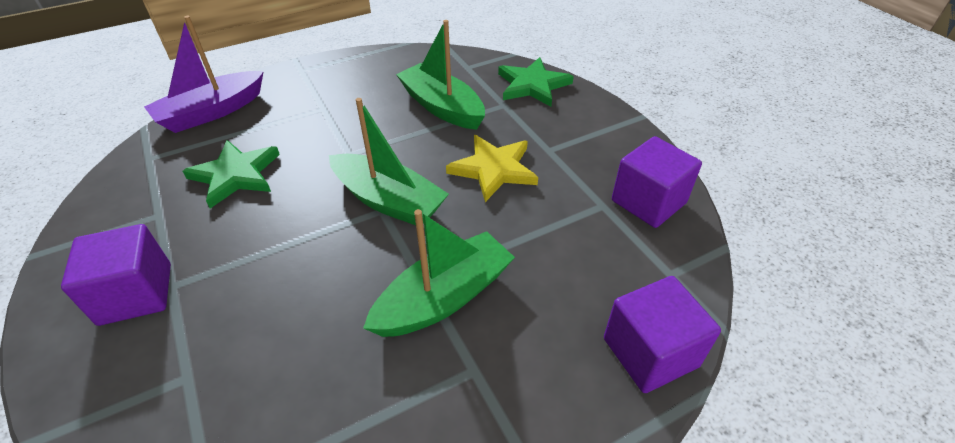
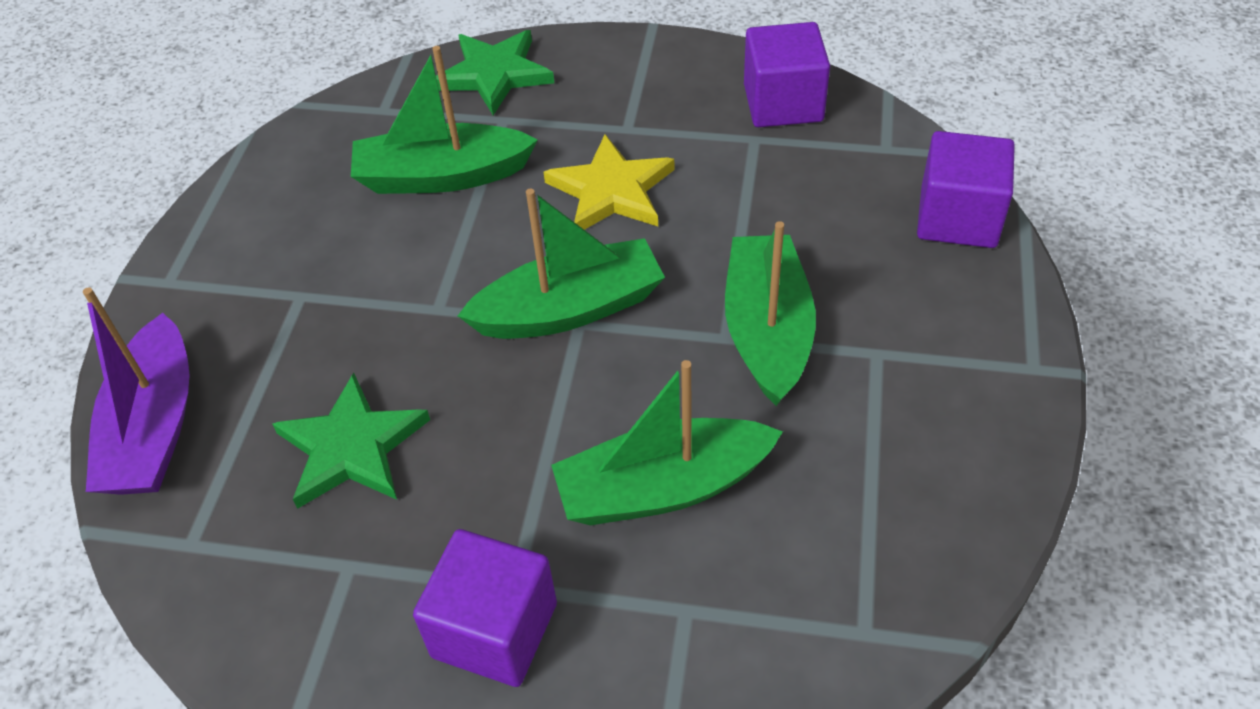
camera: 50 degrees left, 5 degrees up
(279, 314) = (663, 487): none -> green boat

